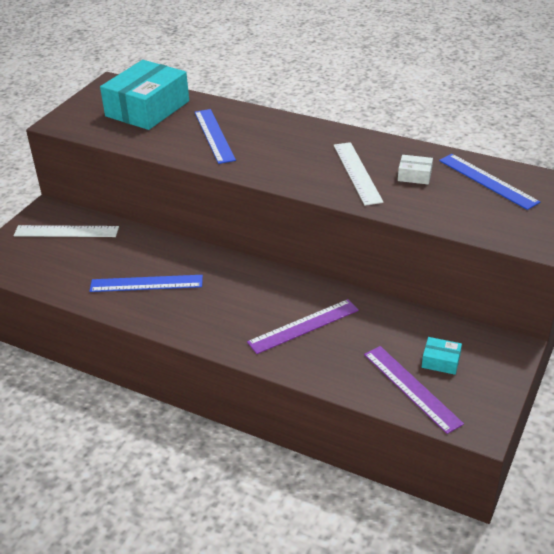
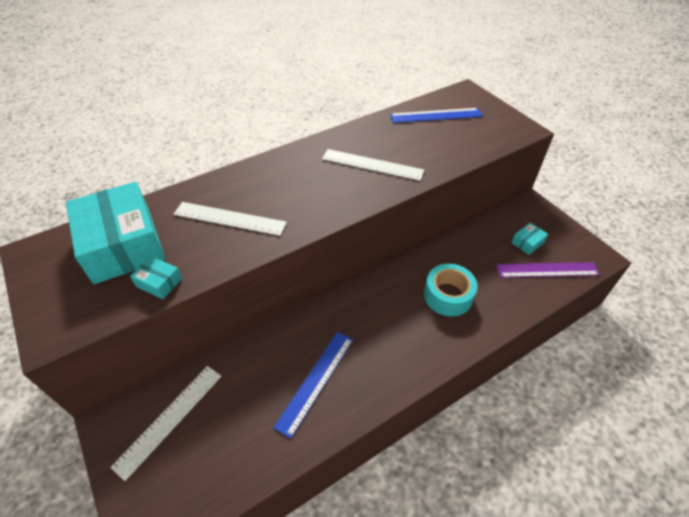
camera: 60 degrees left, 10 degrees up
(127, 137) = (159, 282): none -> turquoise box
(214, 135) = (229, 218): blue ruler -> white ruler
(303, 326) = (448, 296): purple ruler -> turquoise tape
(414, 176) = (401, 141): white box -> none

